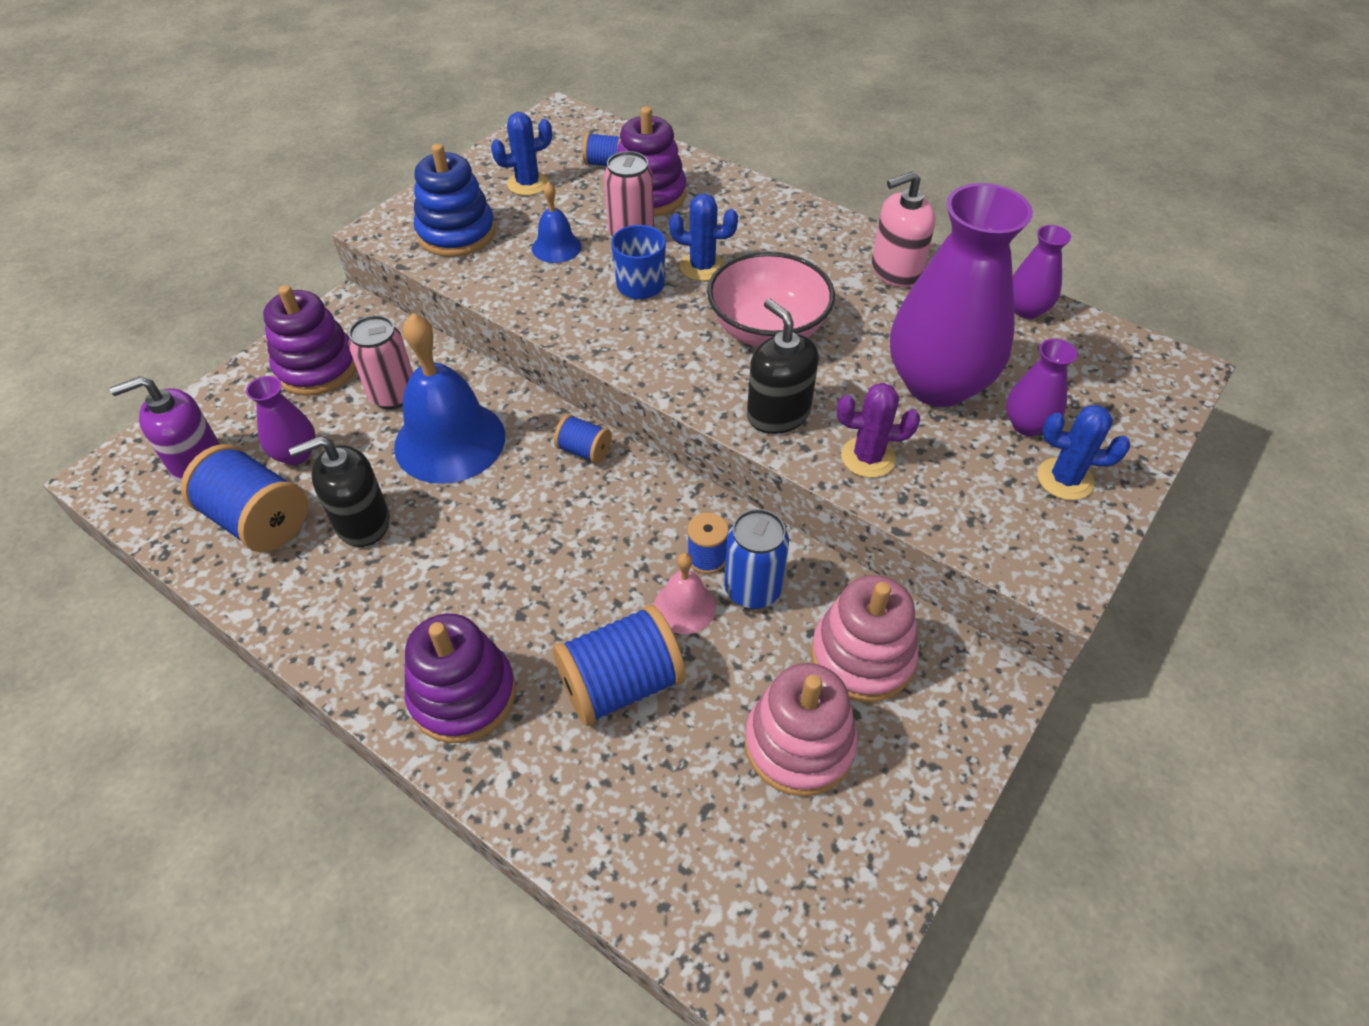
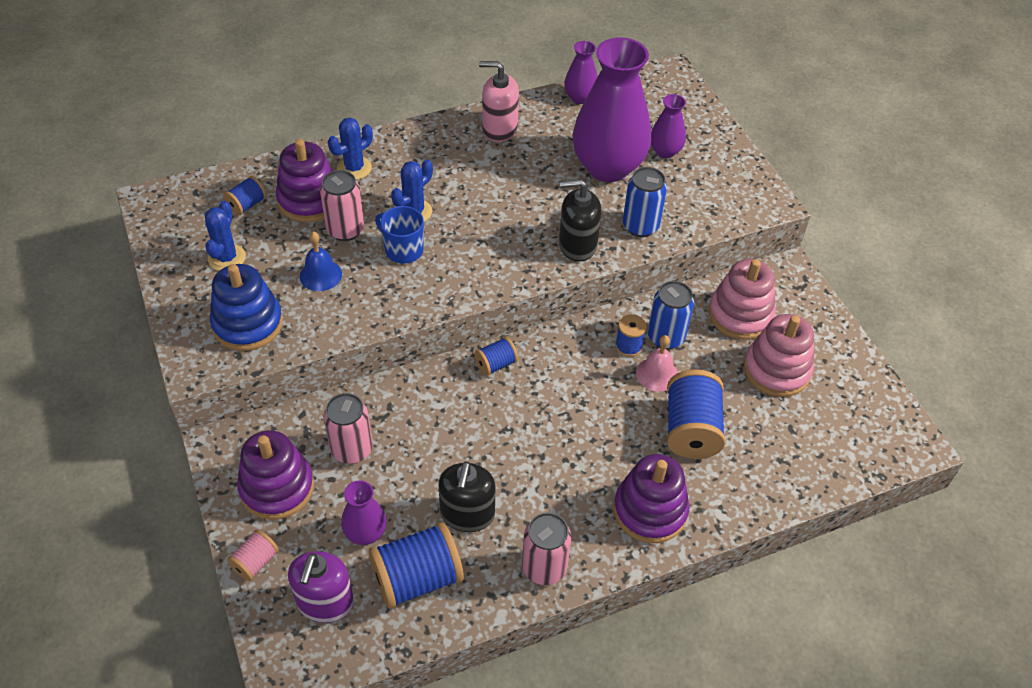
camera: 60 degrees left, 0 degrees up
(223, 395) = (255, 562): none -> pink spool
(324, 624) = (544, 567): none -> pink can
(450, 441) = (427, 434): blue bell -> none
(767, 330) = (502, 212): pink bowl -> none
(868, 457) = (640, 226): purple cactus -> blue can
(895, 270) = (499, 128): pink soap dispenser -> pink soap dispenser turned 90 degrees clockwise
(1065, 479) = (712, 161): blue cactus -> blue cactus (354, 168)

